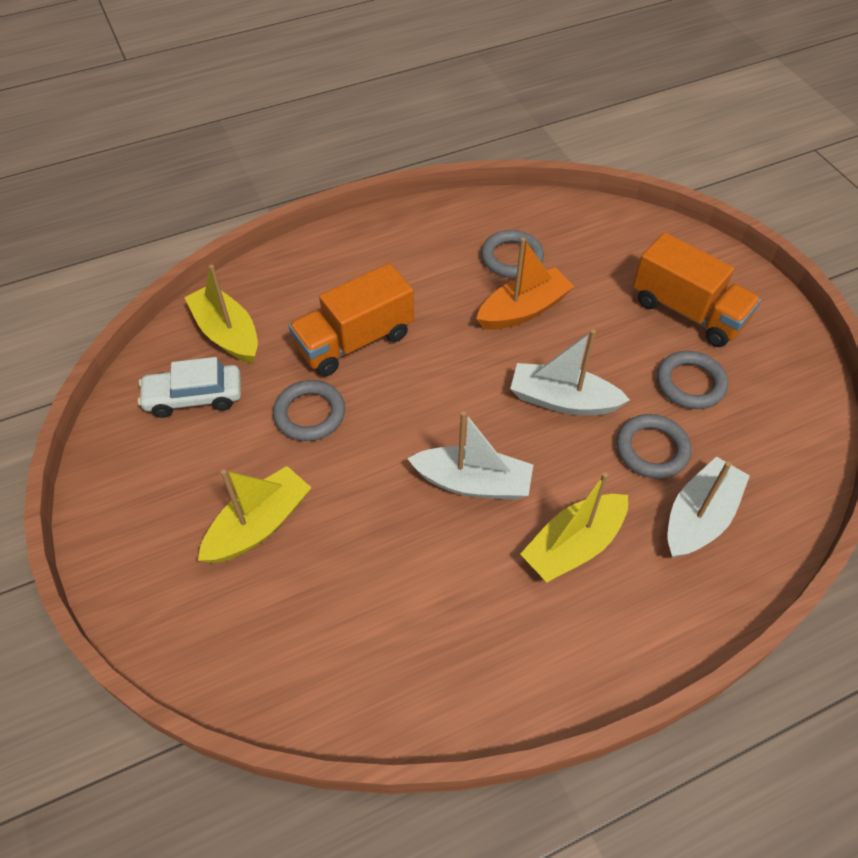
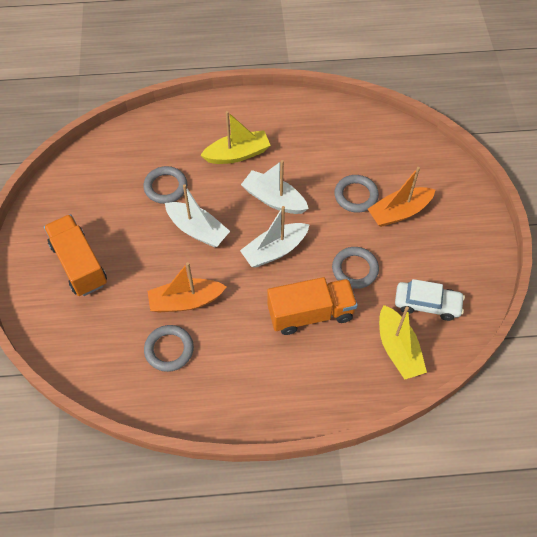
camera: 160 degrees left, 5 degrees up
(259, 525) = (399, 212): yellow boat -> orange boat
(690, 383) = (115, 217): grey ring -> grey ring (356, 195)
(699, 517) = (166, 148): white boat -> white boat (274, 250)

